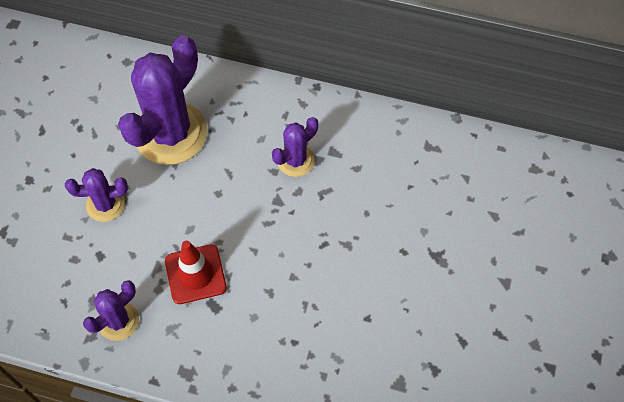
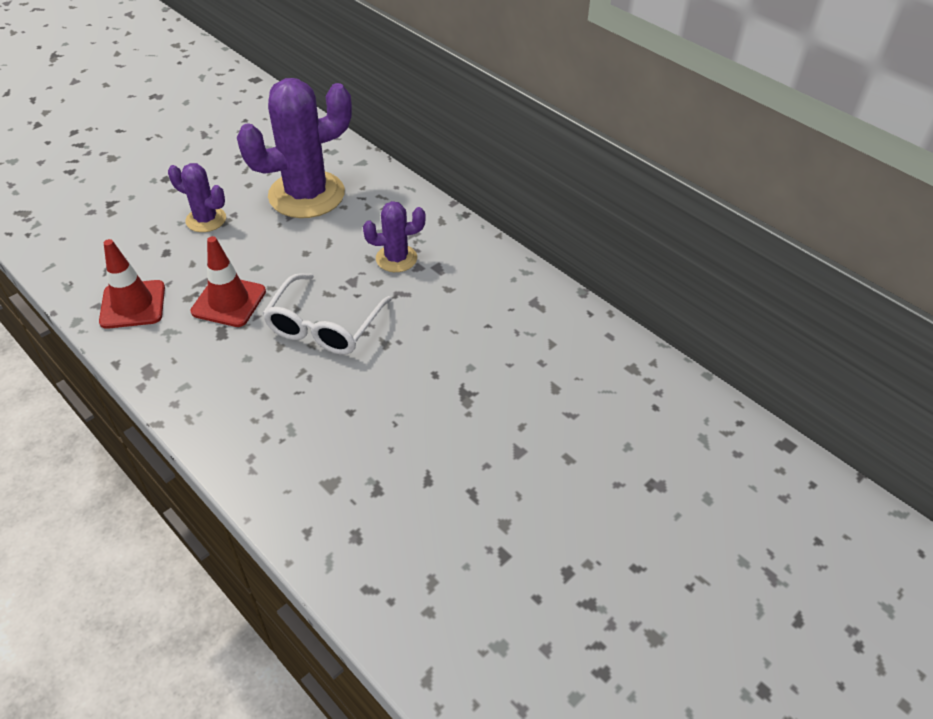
camera: 30 degrees right, 15 degrees down
(118, 321) = (133, 304): purple cactus -> red traffic cone
(290, 255) = (324, 326): none -> white glasses

